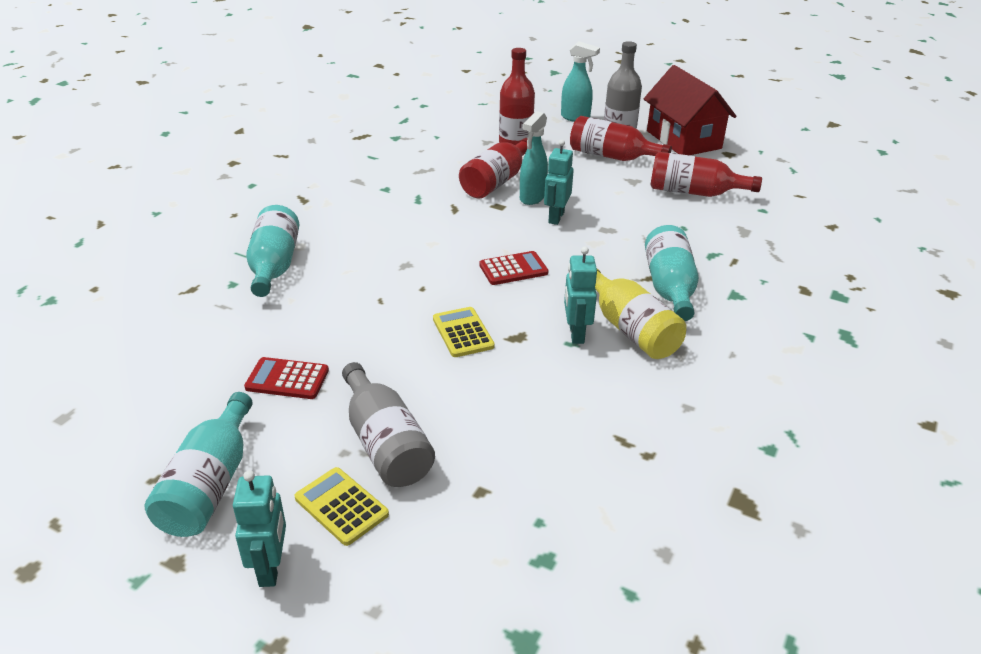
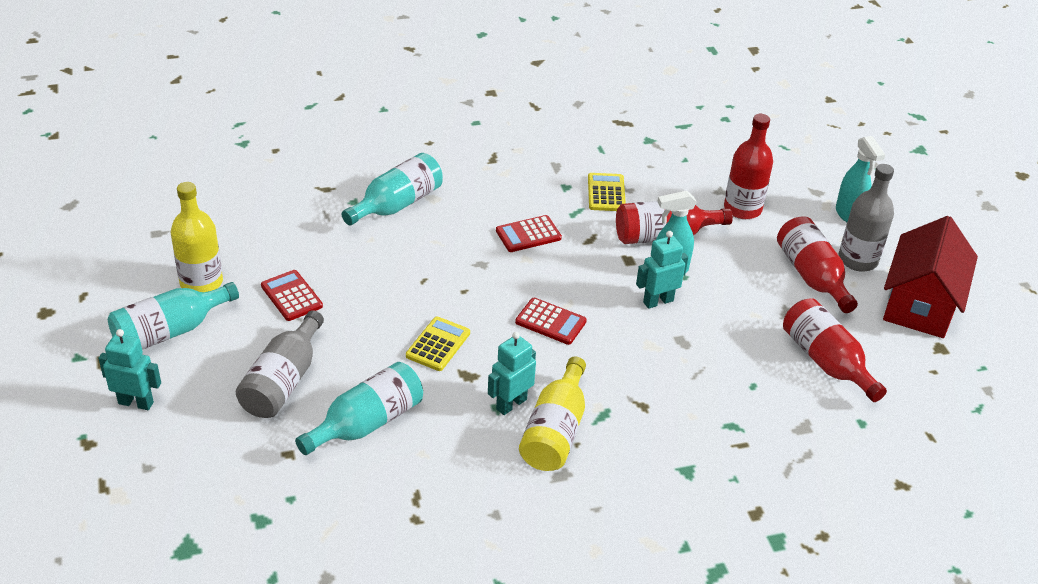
camera: 45 degrees right, 5 degrees up
(179, 425) = (201, 282): none -> yellow bottle
(271, 568) = (136, 402): turquoise robot -> turquoise robot turned 120 degrees counterclockwise
(341, 506) = (210, 399): yellow calculator -> yellow calculator (606, 193)
(408, 229) = (528, 234): none -> red calculator
(669, 288) = (643, 424): turquoise bottle -> turquoise bottle (366, 423)

